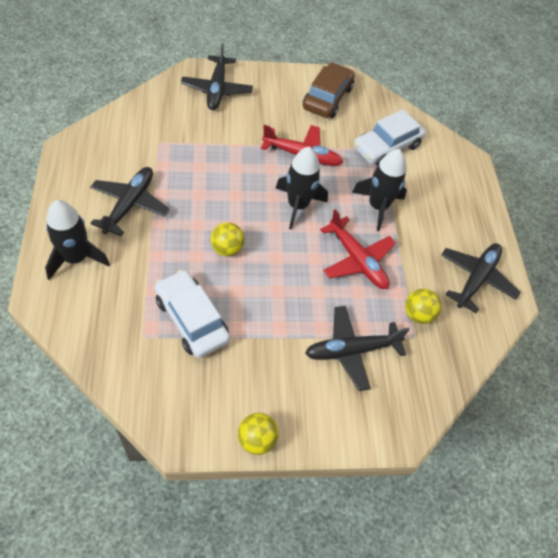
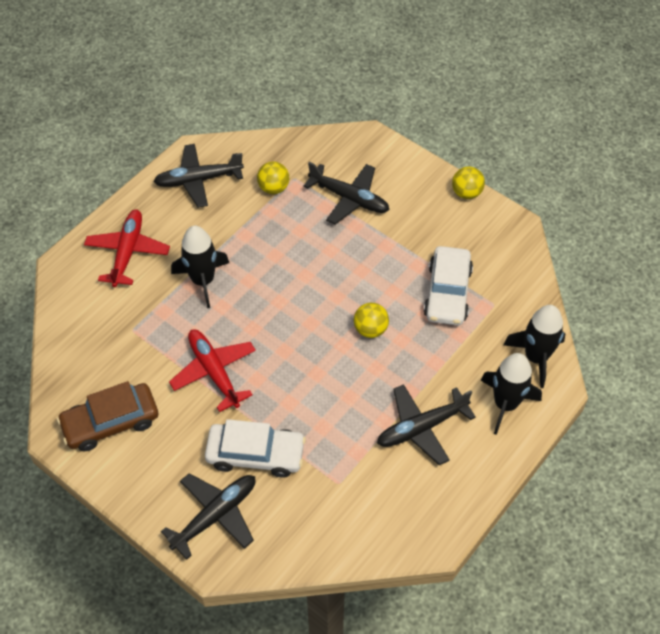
camera: 130 degrees left, 0 degrees up
(297, 205) = (271, 327): black rocket -> black rocket (536, 357)
(357, 260) = (273, 252): red plane -> red plane (127, 252)
(386, 147) = (122, 328): white car -> white car (255, 454)

